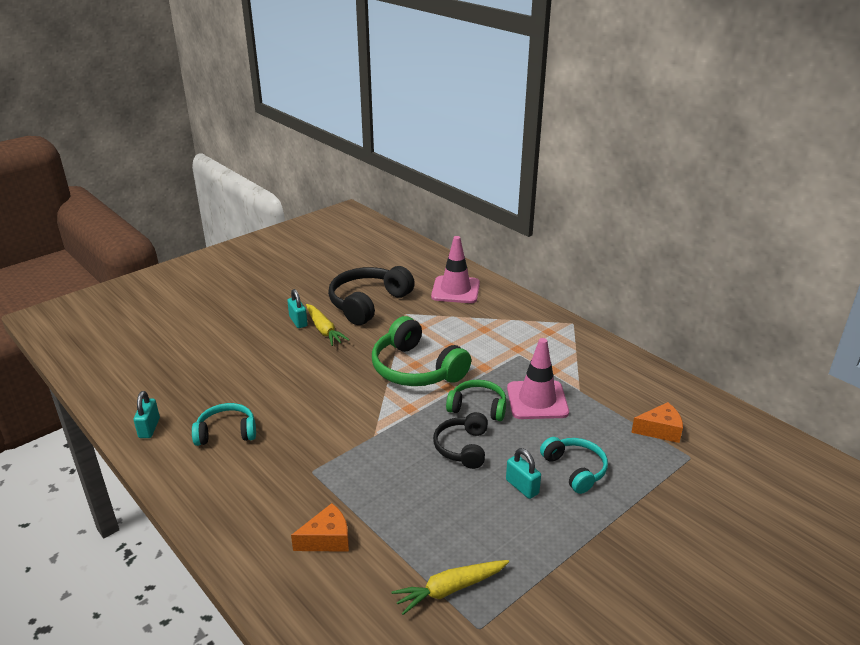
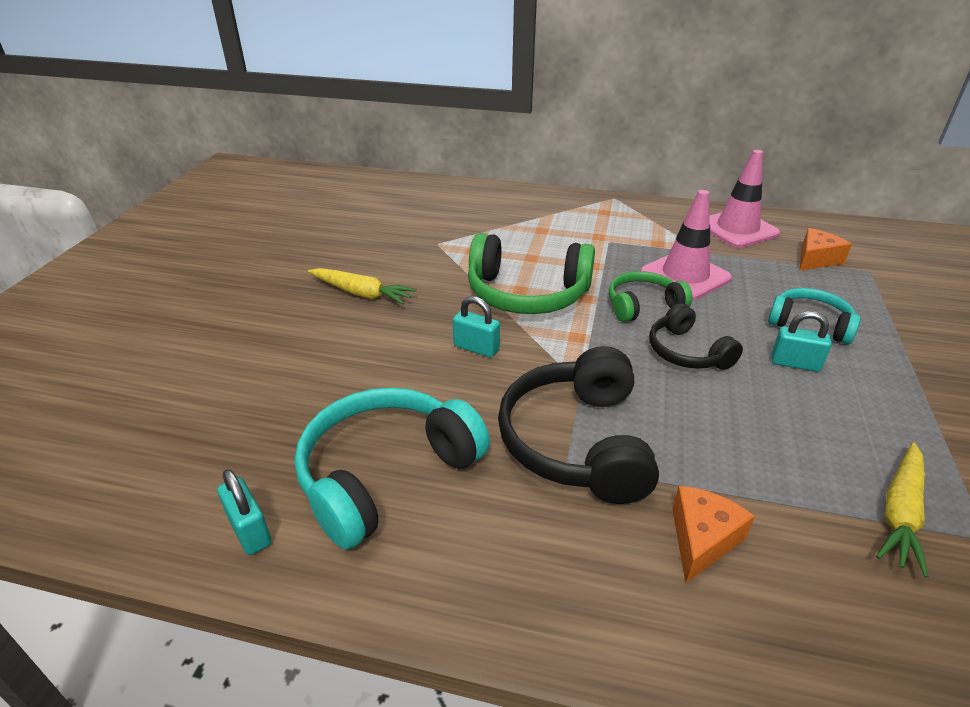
camera: 35 degrees left, 5 degrees up
(226, 432) = (386, 474): turquoise headphones -> turquoise headphones, size x1.70
(298, 321) = (314, 296): turquoise padlock -> turquoise padlock (476, 348)
(368, 303) = (380, 247): black headphones -> black headphones (577, 442)
(455, 290) = (461, 204): pink traffic cone -> pink traffic cone (737, 229)

